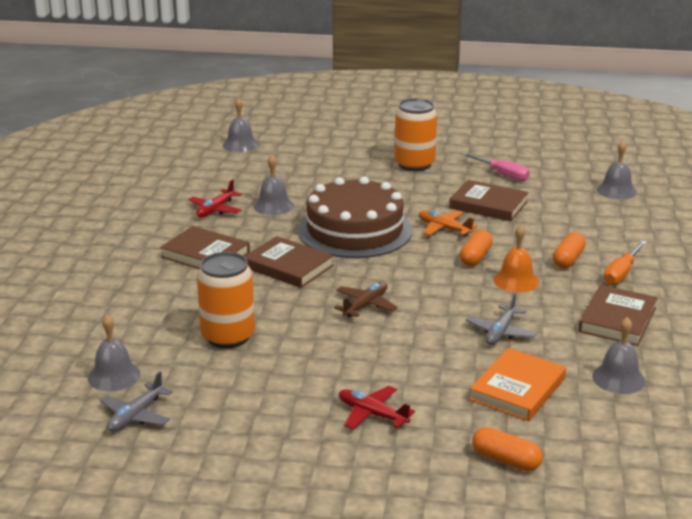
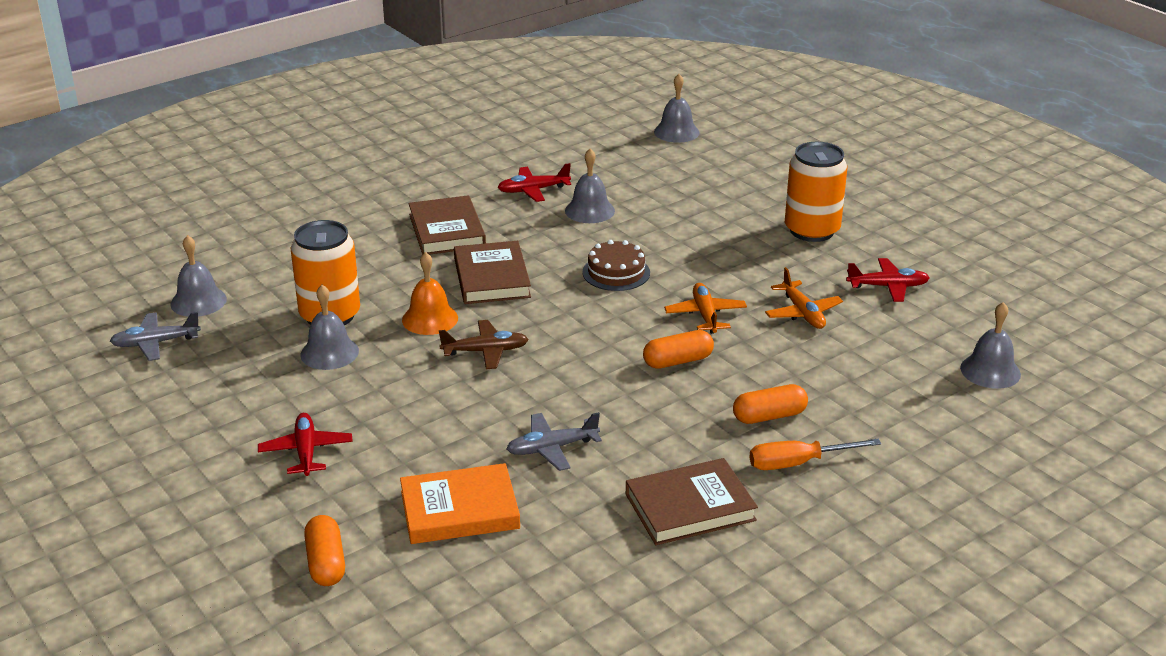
camera: 45 degrees right, 5 degrees up
(354, 230) = (616, 272): brown cake -> brown cake, size x0.46
(488, 205) = (803, 313): brown book -> orange plane
(502, 174) = (888, 286): pink screwdriver -> red plane
(516, 280) = (669, 407): orange bell -> orange bell (430, 319)
(618, 378) = (569, 563): grey bell -> grey bell (329, 353)

